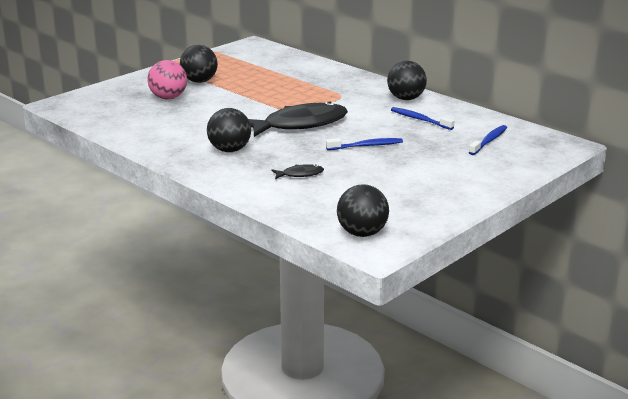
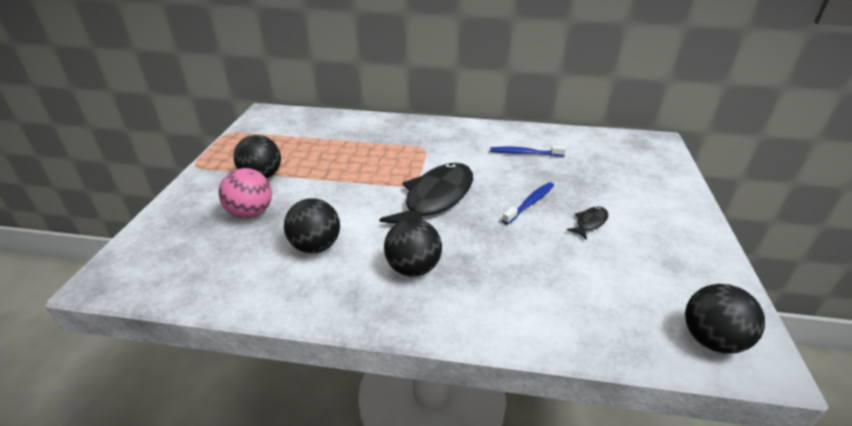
camera: 35 degrees left, 10 degrees up
(300, 174) = (530, 273): black fish -> black fish (590, 223)
(406, 99) = (480, 134): black ball -> black ball (316, 246)
(488, 141) = (607, 158): blue toothbrush -> none

